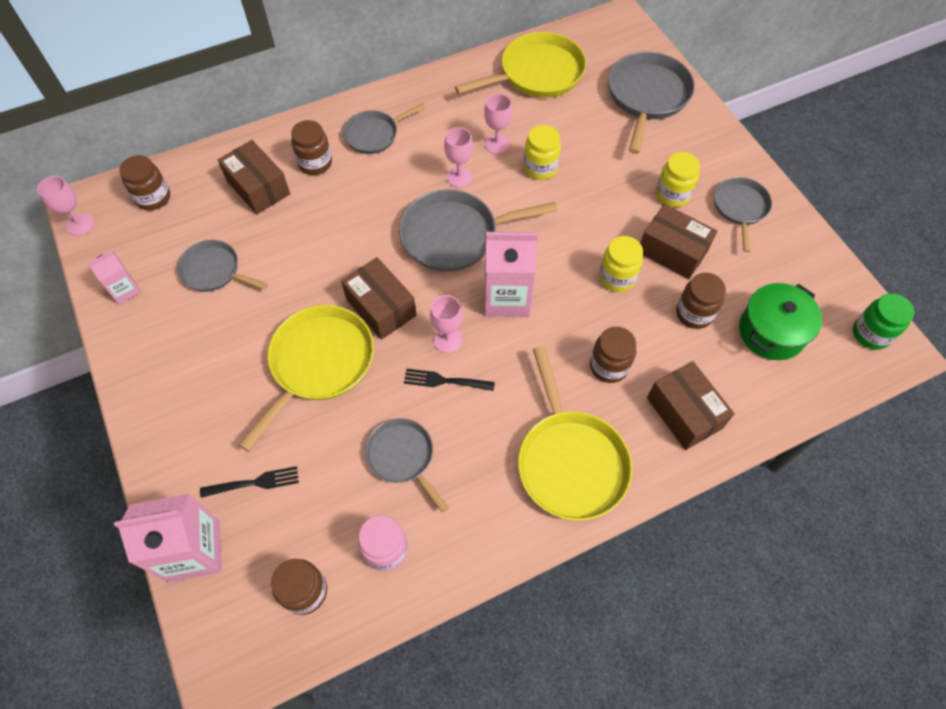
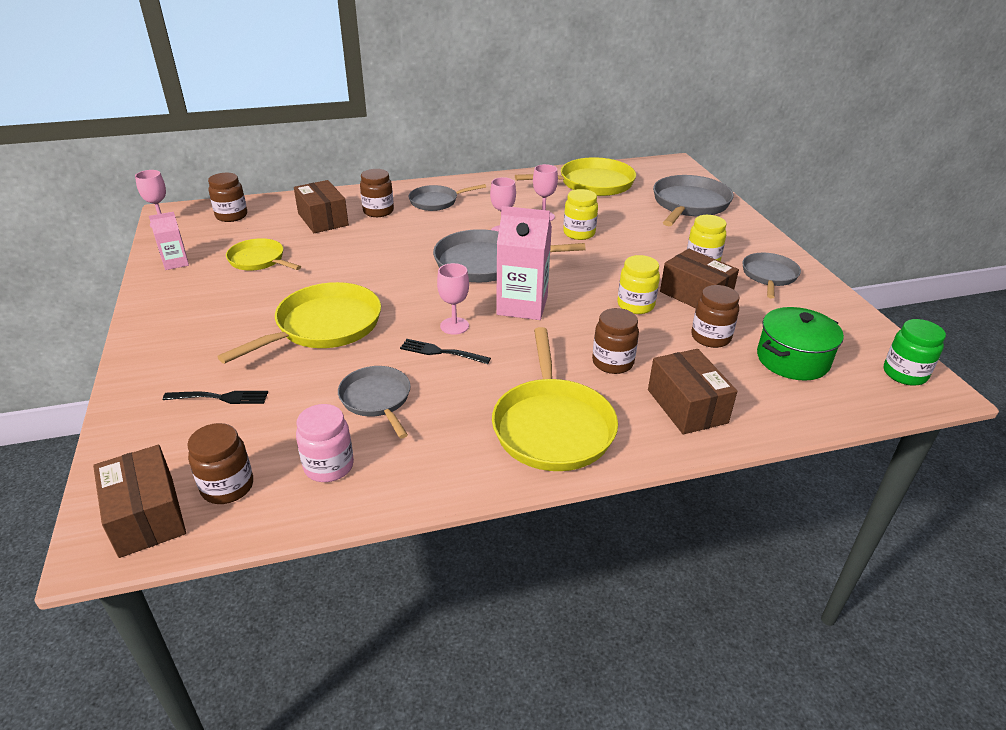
camera: 10 degrees right, 25 degrees down
(194, 551) = (133, 438): pink carton -> none
(214, 271) = (259, 260): grey pan -> yellow pan
(381, 307) = (399, 298): brown box -> brown box (147, 516)

